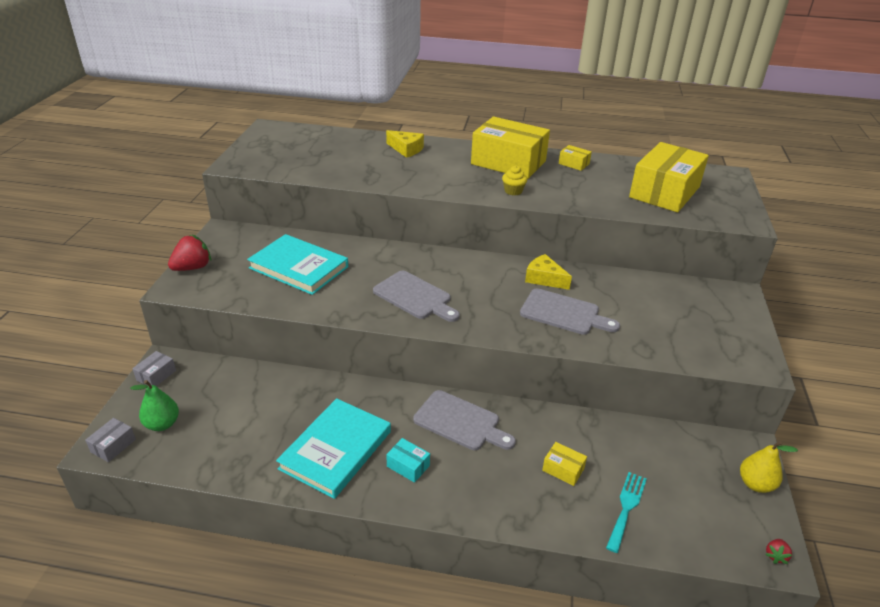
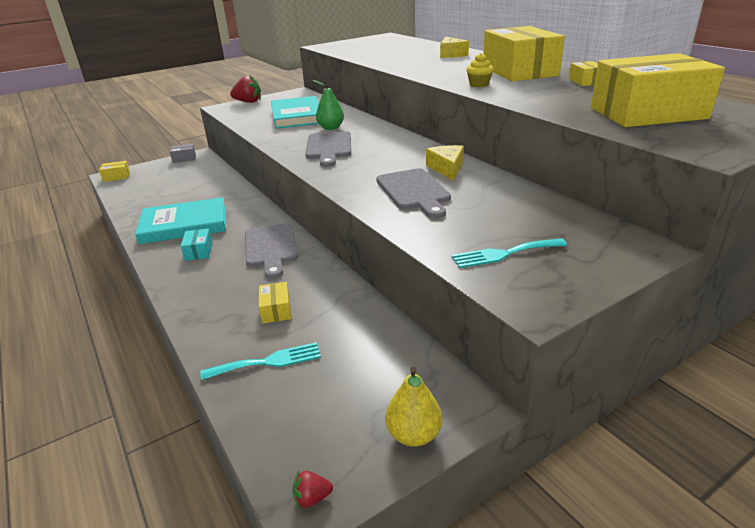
camera: 50 degrees right, 5 degrees down
(113, 446) = (116, 177): grey box -> yellow box
(162, 424) = (147, 177): green pear -> green pear (331, 128)
(694, 338) = (504, 254): none -> turquoise fork

